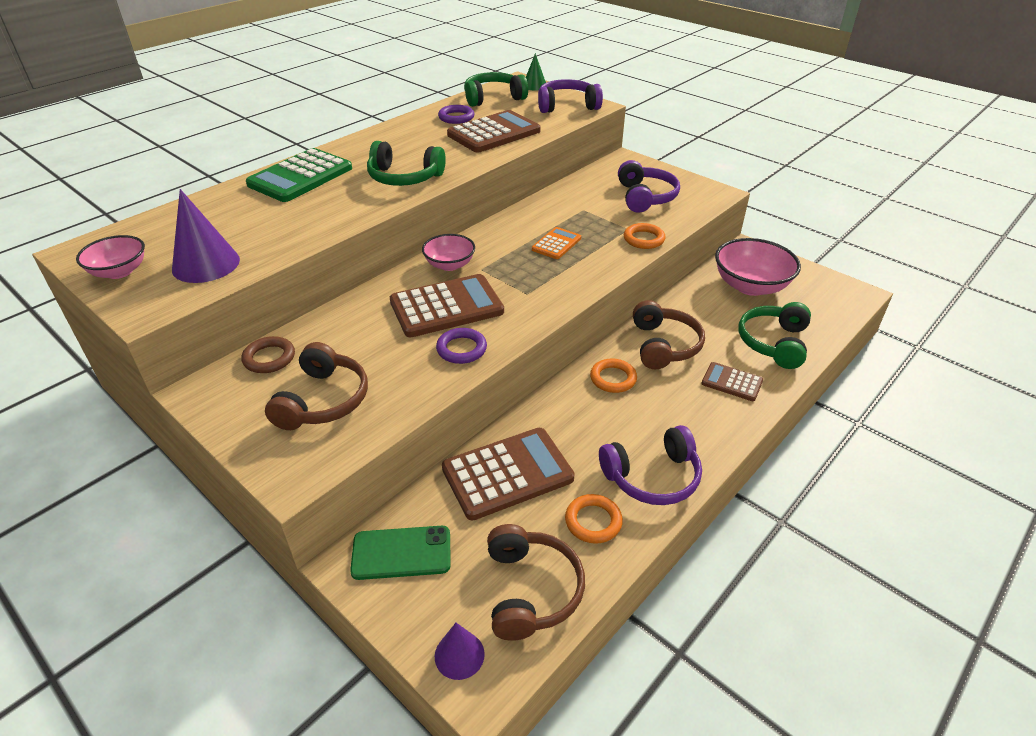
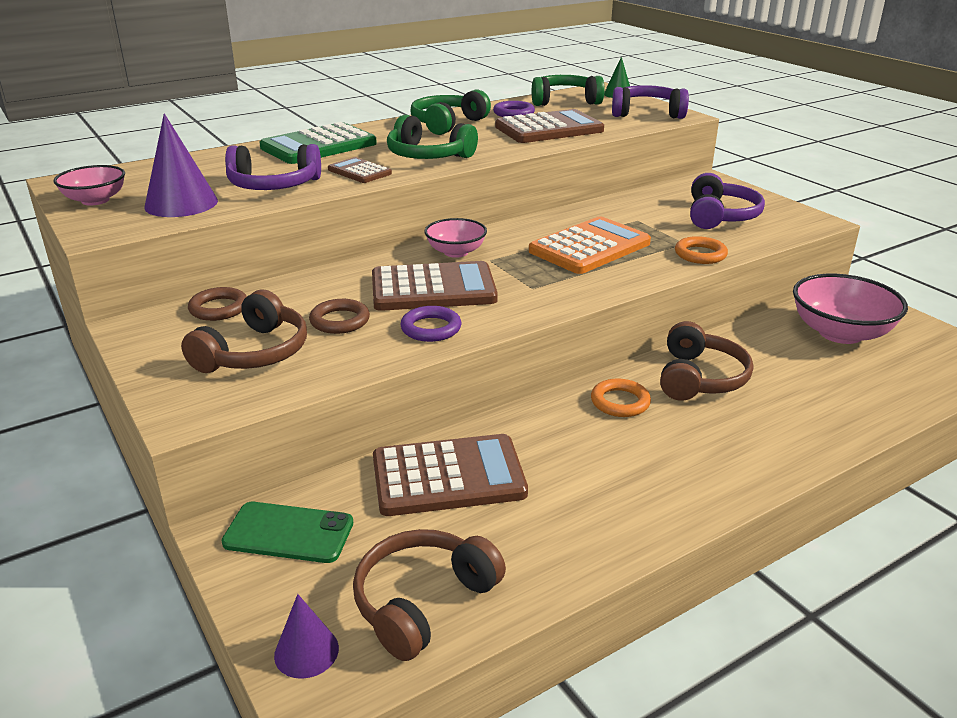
camera: 15 degrees right, 10 degrees down
(382, 354) = (340, 321): none -> brown ring
(530, 590) = (423, 602): brown headphones -> brown headphones turned 150 degrees counterclockwise
(556, 244) = (590, 247): orange calculator -> orange calculator, size x1.88
(593, 521) = (532, 544): orange ring -> none
(652, 477) = (629, 511): purple headphones -> purple headphones (273, 185)
(732, 382) = (776, 429): brown calculator -> brown calculator (359, 171)
(773, 343) = (850, 396): green headphones -> green headphones (447, 124)

